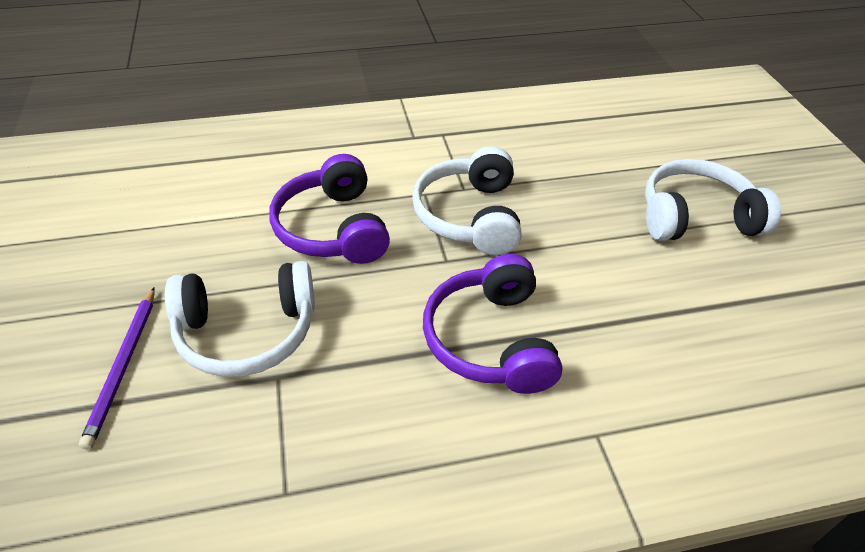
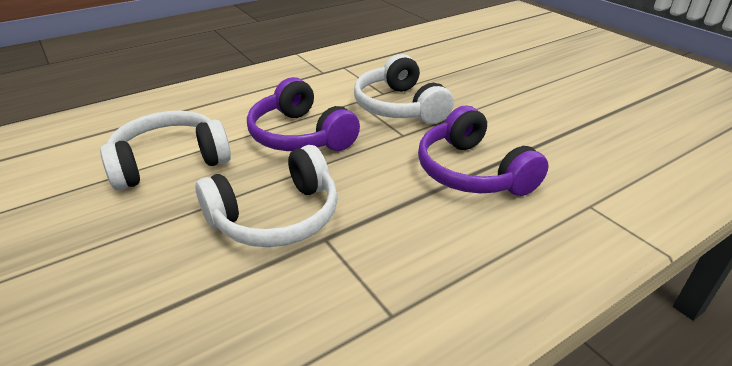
camera: 20 degrees left, 10 degrees down
(123, 367) = (176, 271): purple pencil -> none
(696, 217) = (548, 77): white headphones -> white headphones (170, 162)

